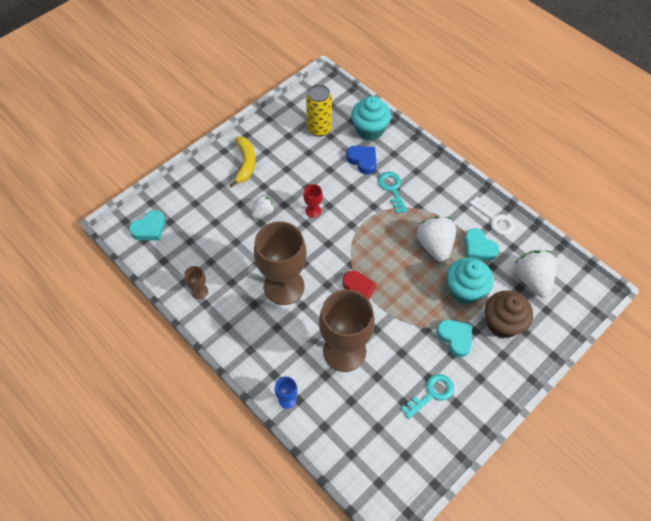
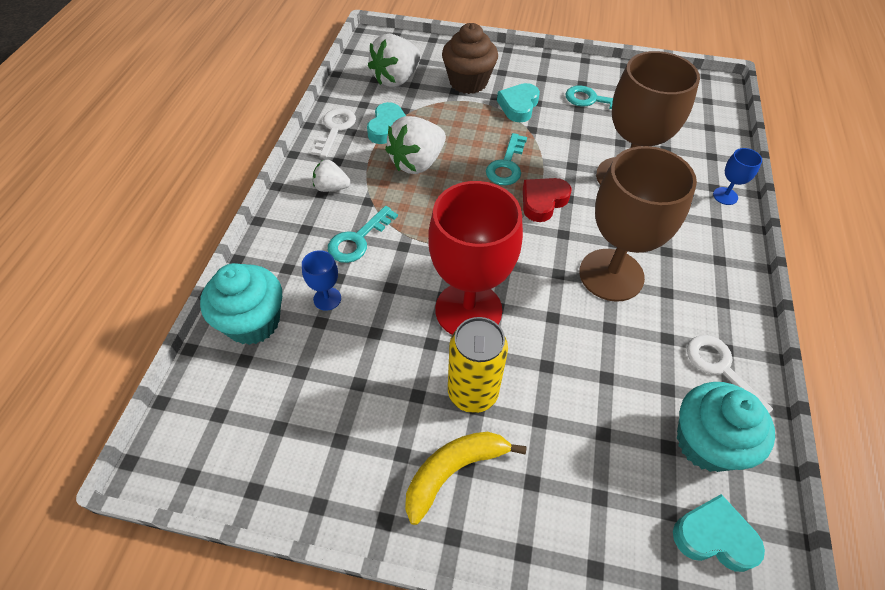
camera: 125 degrees left, 5 degrees down
(199, 291) = (720, 369): brown goblet -> white key
(263, 212) = (526, 374): white strawberry -> white strawberry (331, 187)
(313, 211) = (468, 310): red goblet -> red goblet, size x2.40
(319, 129) = (294, 398): yellow can -> yellow can (472, 393)
(362, 160) = (327, 299): blue heart -> blue goblet
(401, 292) = (506, 165): none -> turquoise key
(465, 290) = (455, 119): turquoise cupcake -> turquoise cupcake (706, 442)

